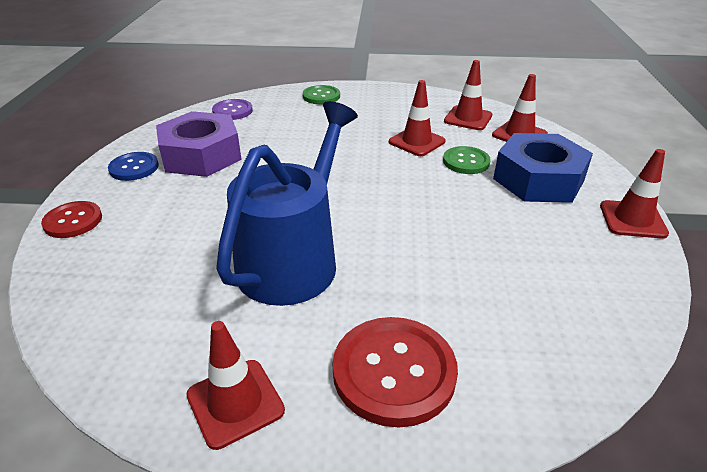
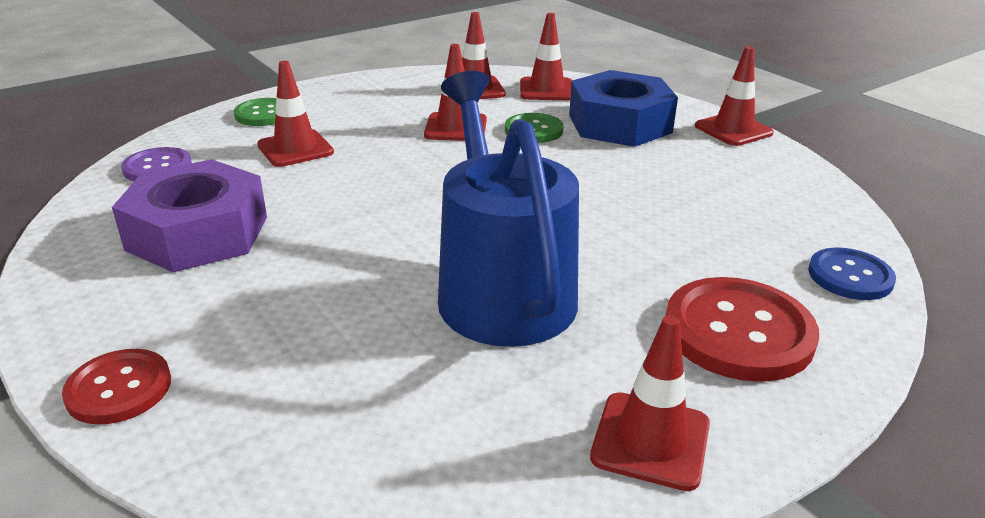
camera: 40 degrees left, 5 degrees down
(134, 168) = (109, 286): blue button -> blue button (850, 276)
(308, 123) = (295, 149): none -> red traffic cone

